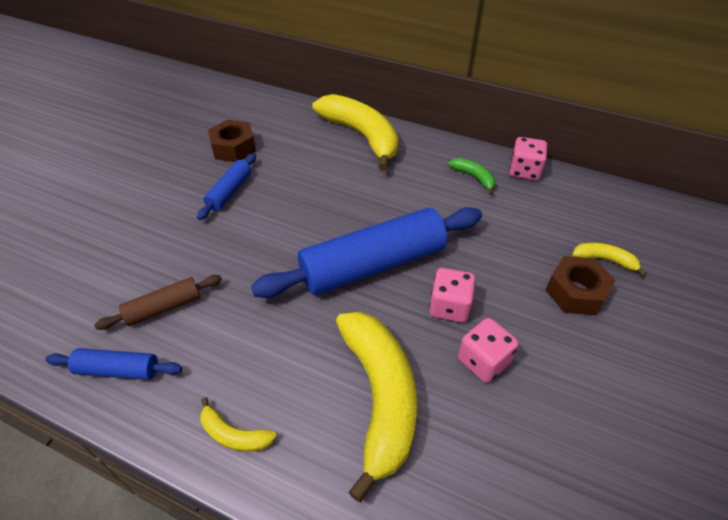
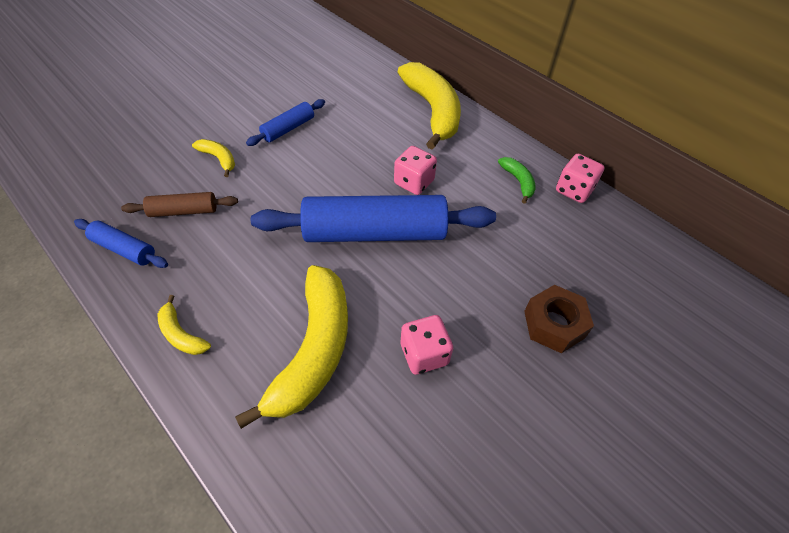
camera: 20 degrees right, 5 degrees up
(234, 148) = (313, 90): brown nut -> none
(449, 307) = (422, 294): pink dice -> pink dice (414, 182)
(604, 260) = (604, 304): yellow banana -> yellow banana (219, 159)

